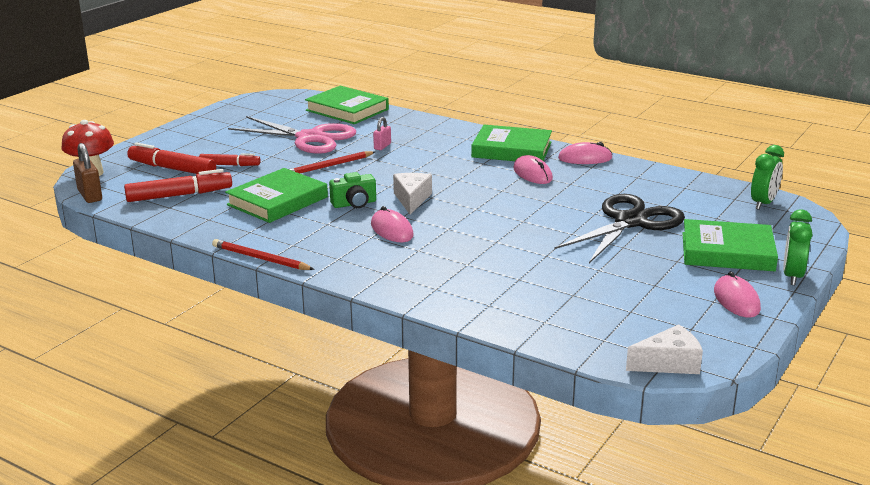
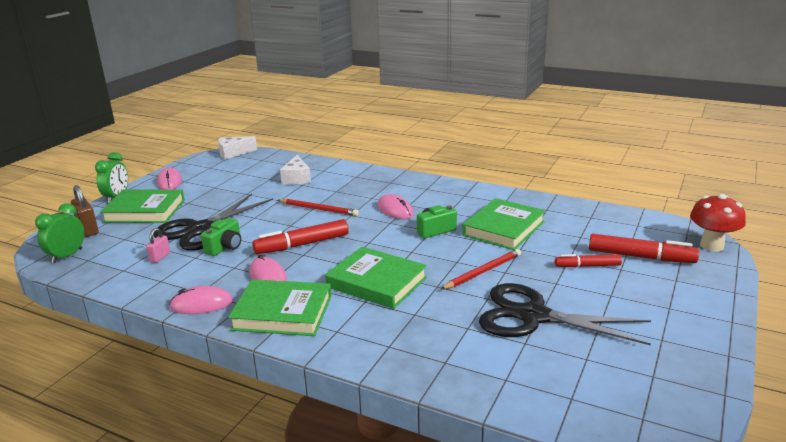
camera: 175 degrees right, 0 degrees up
(90, 195) = (673, 222): brown padlock -> brown padlock (88, 230)
(179, 195) = (595, 228): red marker -> red marker (302, 244)
(260, 258) = (480, 185): red pencil -> red pencil (319, 209)
(310, 138) = (533, 316): pink scissors -> black scissors
(347, 110) = (522, 388): green book -> green book (377, 282)
(382, 146) = (437, 307): pink padlock -> pink padlock (160, 257)
(412, 199) = (386, 238): white cheese -> white cheese (297, 178)
(589, 201) = (225, 247): none -> green camera

